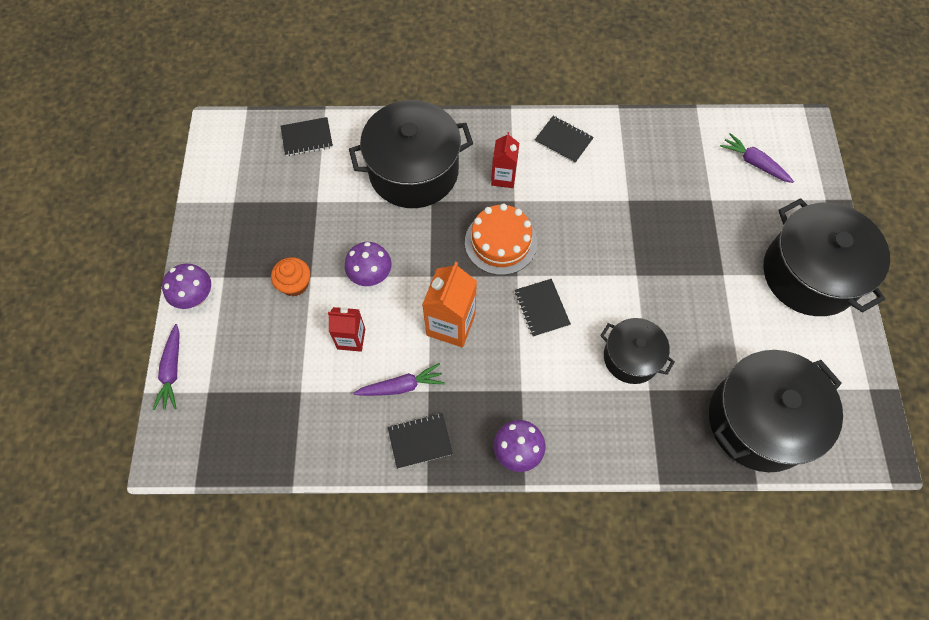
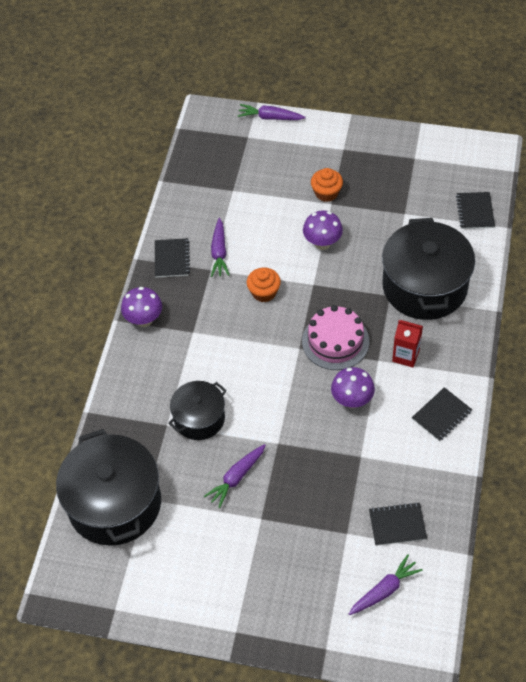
camera: 105 degrees right, 10 degrees down
(196, 297) = (328, 132): purple mushroom -> purple mushroom (352, 400)
(351, 339) = (268, 225): red carton -> none
(451, 324) = (264, 292): orange carton -> orange cupcake
(500, 242) = (335, 341): orange cake -> pink cake
(541, 308) = (262, 360): black notebook -> black notebook (397, 525)
(688, 306) = (236, 478): none -> purple carrot
(809, 274) = (243, 599): black pot -> none

